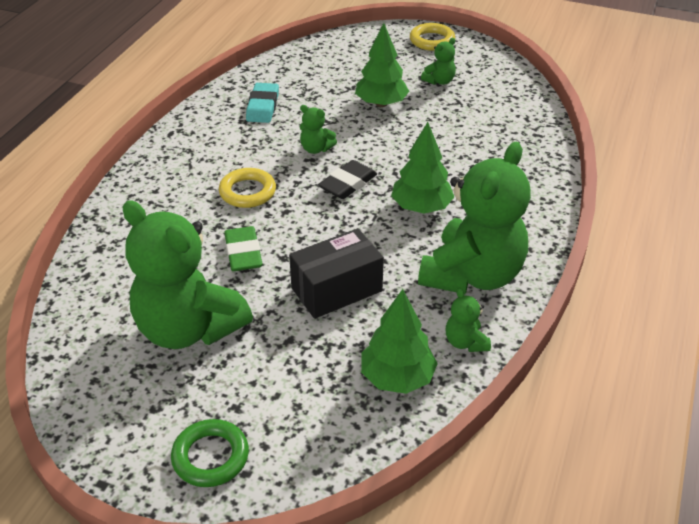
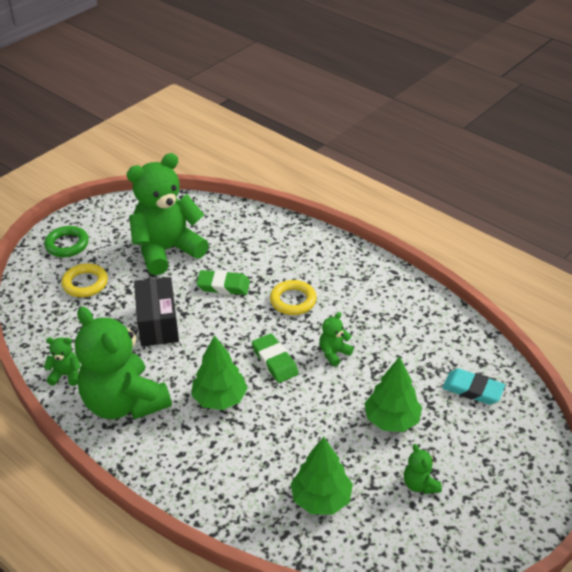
camera: 110 degrees right, 0 degrees up
(263, 106) = (416, 333): turquoise eraser -> turquoise eraser (472, 389)
(348, 184) = (274, 361): black eraser -> green eraser
(397, 377) = (63, 332): green tree -> green tree (321, 499)
(432, 41) = (515, 510): yellow ring -> yellow ring (85, 283)

